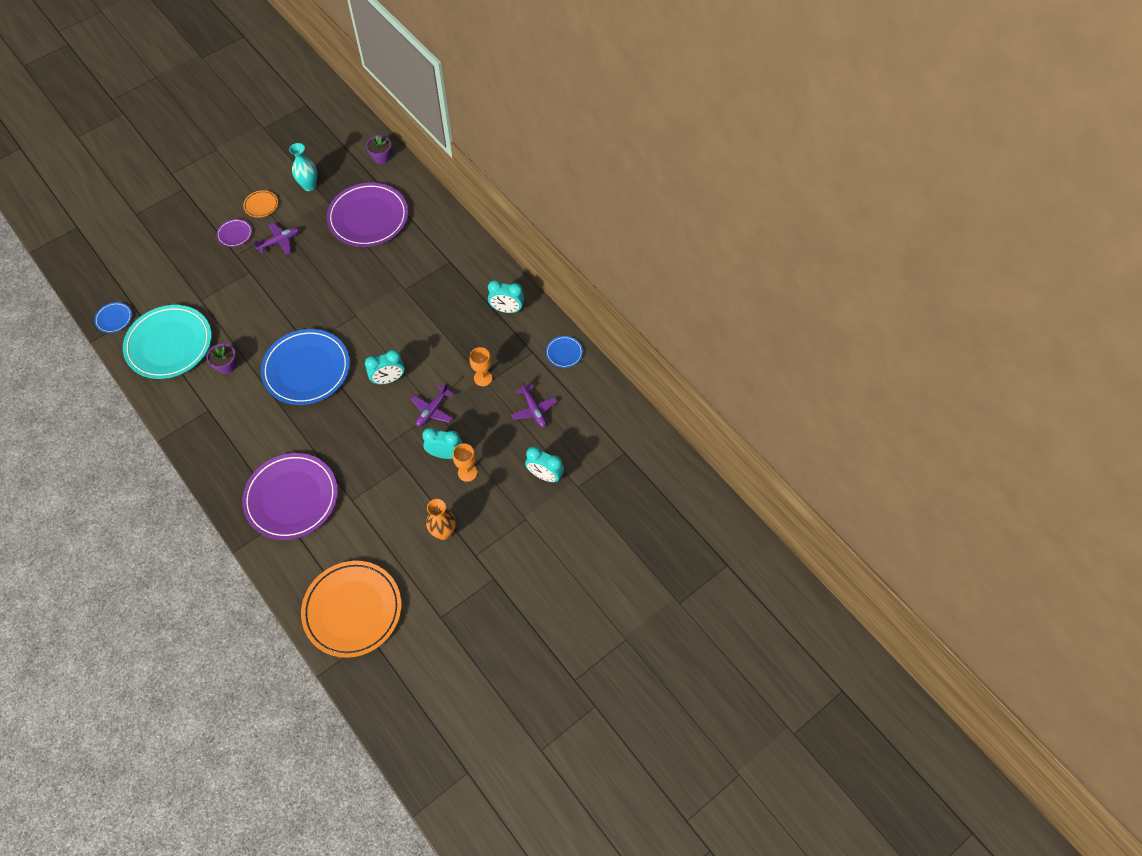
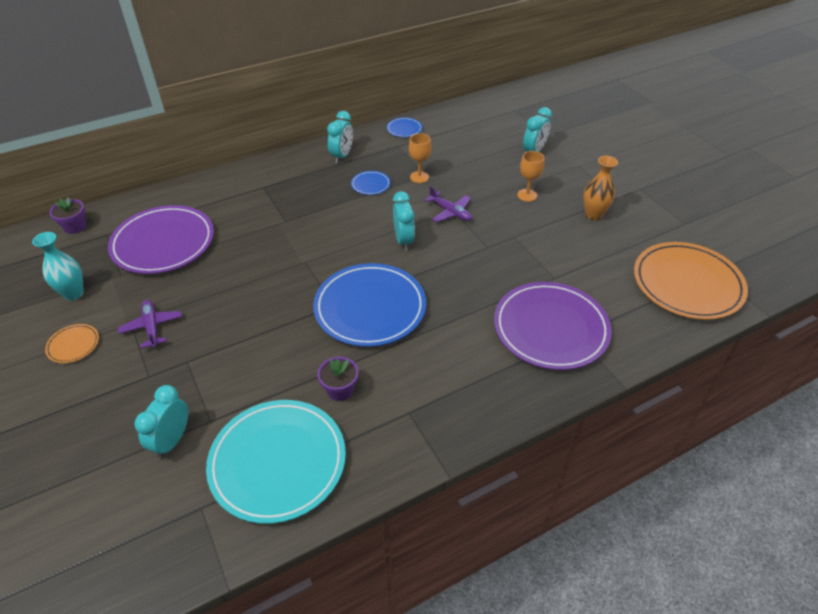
camera: 80 degrees left, 15 degrees down
(114, 319) = (194, 548): blue plate -> blue plate (370, 185)
(235, 234) = (108, 377): purple plate -> none
(445, 454) = (504, 207): turquoise clock -> turquoise clock (172, 440)
(534, 410) = (462, 151): purple plane -> none

